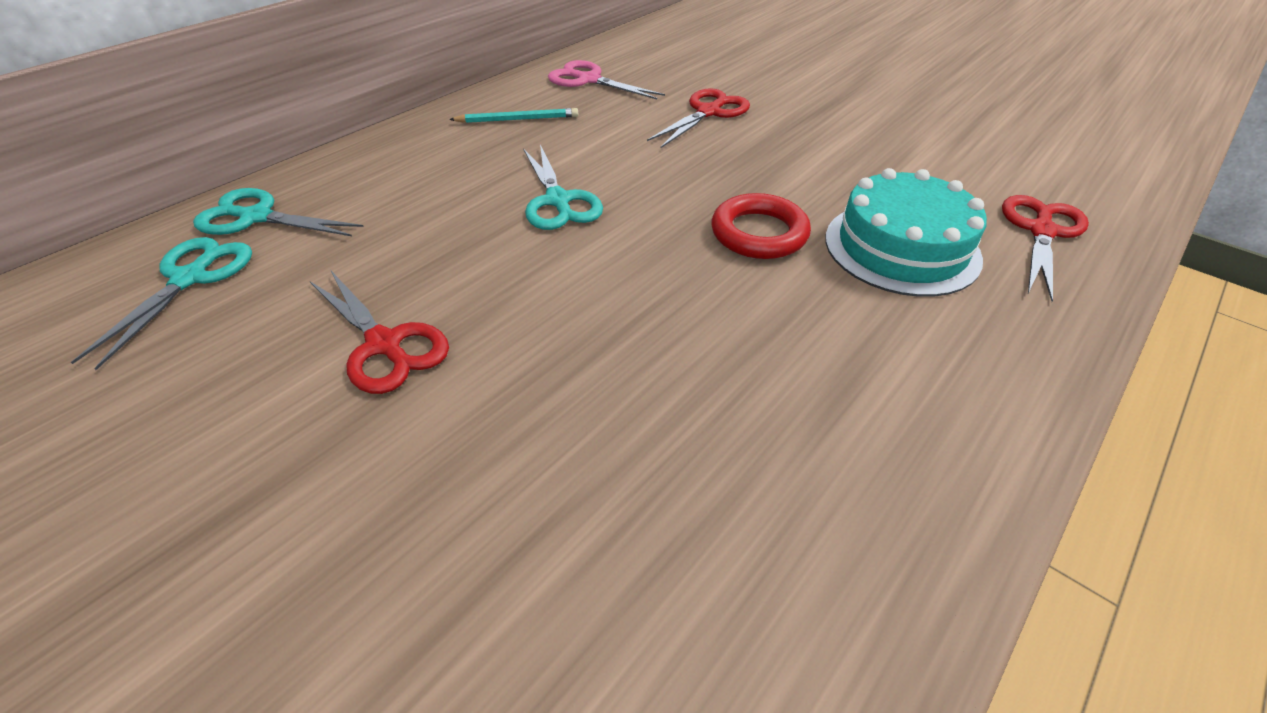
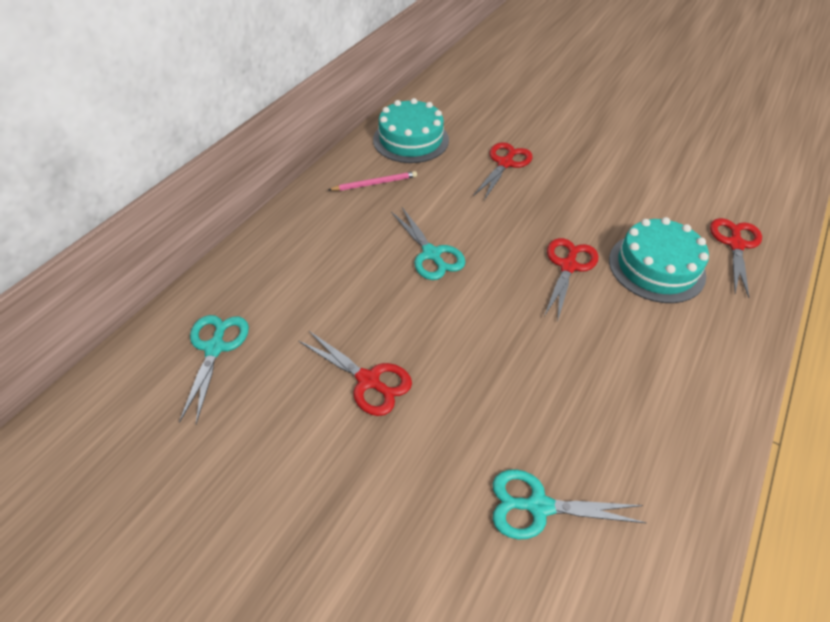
camera: 10 degrees left, 5 degrees up
(256, 217) = (232, 292): turquoise scissors -> turquoise scissors (538, 506)
(518, 119) = (375, 183): turquoise pencil -> pink pencil
(588, 80) = (411, 140): pink scissors -> turquoise cake
(759, 233) = (568, 266): red ring -> red scissors

